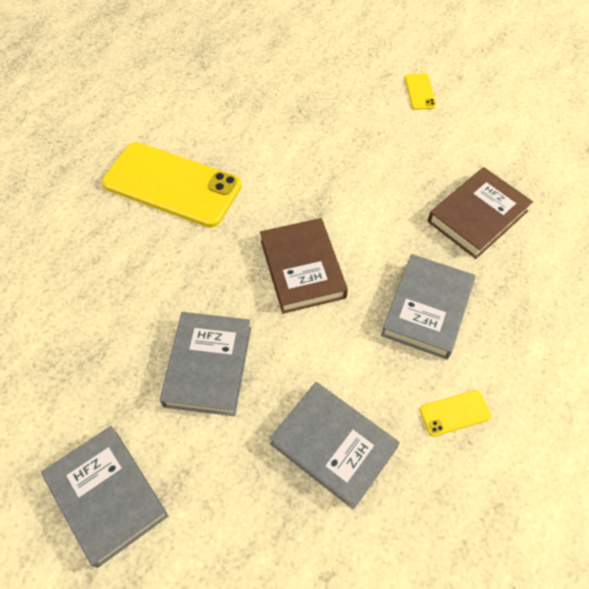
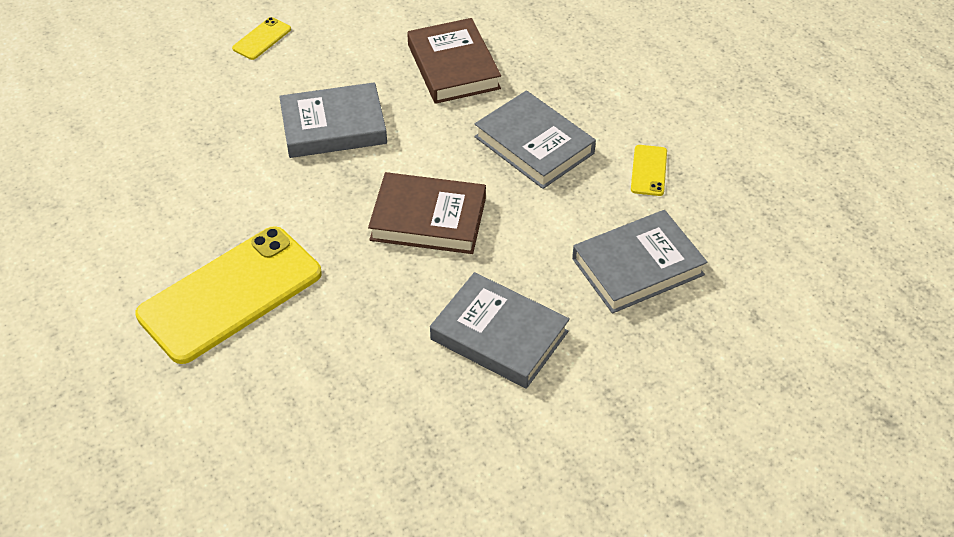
camera: 65 degrees left, 10 degrees down
(107, 496) = (602, 466): grey book -> grey book (333, 126)
(420, 92) = (262, 39): yellow phone -> yellow phone turned 75 degrees counterclockwise

